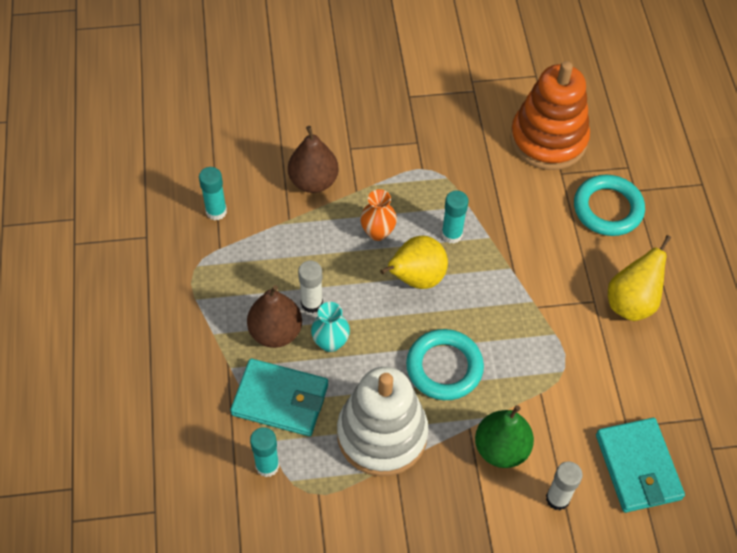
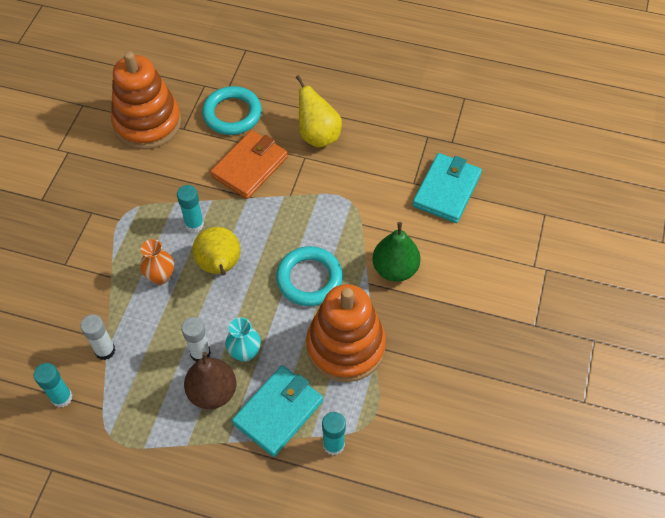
camera: 65 degrees left, 0 degrees up
(313, 181) = (80, 305): brown pear -> none
(382, 434) = (345, 346): white stacking toy -> orange stacking toy
(550, 254) = (250, 167): none -> orange wallet
(557, 498) = (449, 250): white glue stick -> white glue stick (105, 350)
(637, 467) = (446, 190): turquoise wallet -> turquoise wallet turned 75 degrees counterclockwise

